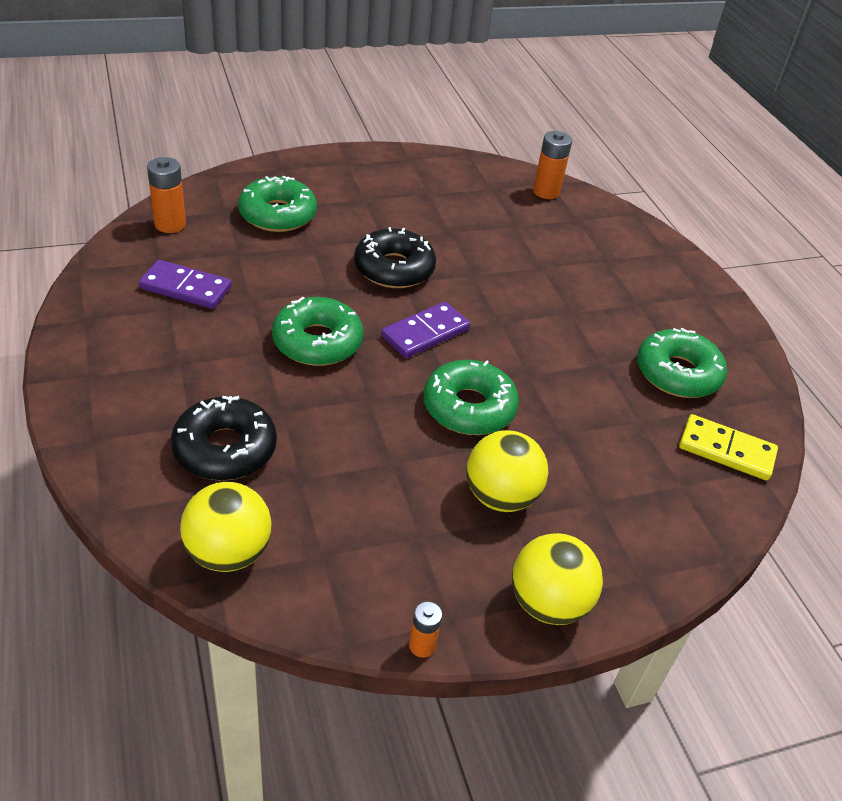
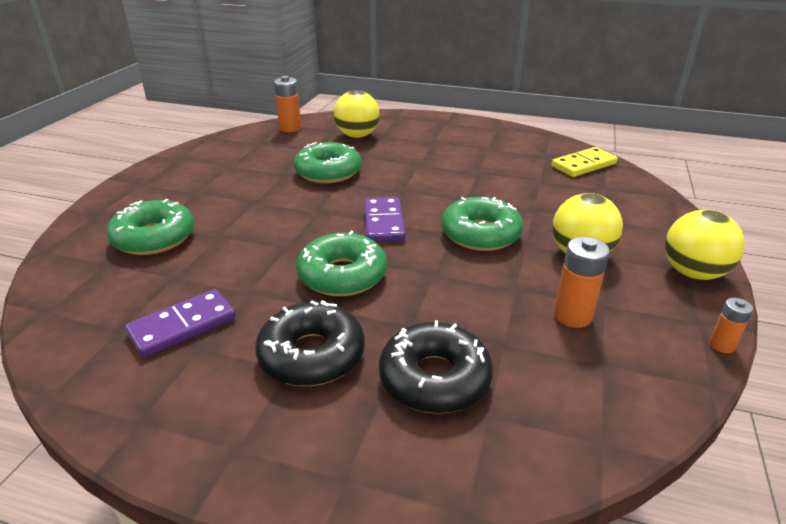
camera: 50 degrees left, 10 degrees down
(170, 224) = (74, 303): orange battery -> orange battery (572, 316)
(228, 553) = (575, 425): yellow ball -> yellow ball (357, 136)
(394, 269) = (296, 209): black donut -> black donut (312, 355)
(677, 373) = (507, 154): green donut -> green donut (328, 172)

